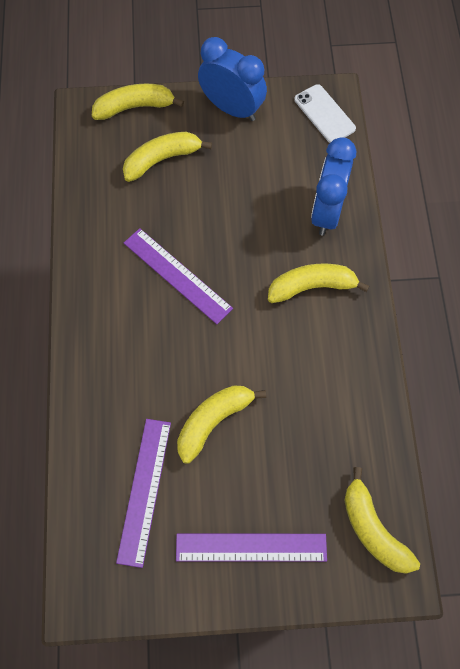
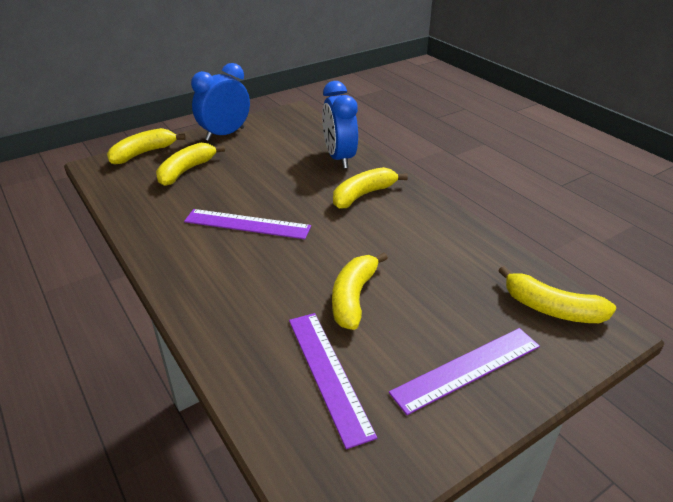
camera: 30 degrees left, 30 degrees down
(232, 108) = (225, 134): blue clock -> blue clock turned 45 degrees counterclockwise
(324, 114) = (296, 119): white phone -> none

